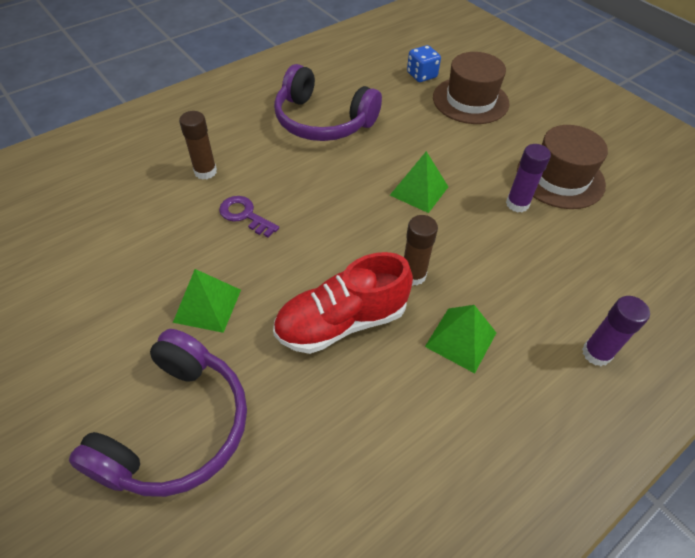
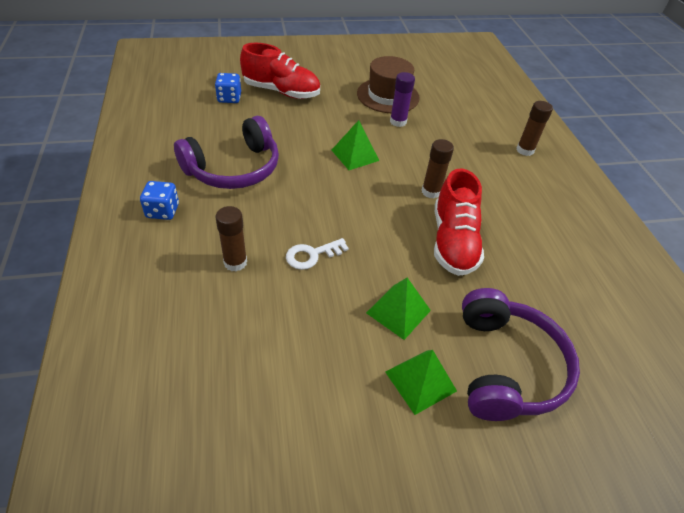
camera: 65 degrees left, 5 degrees down
(176, 427) = (506, 366): purple headphones -> purple headphones turned 45 degrees clockwise
(238, 108) = (163, 211): none -> blue dice
(245, 215) = (312, 255): purple key -> white key
(461, 339) = (493, 194): green pyramid -> green pyramid (420, 381)
(470, 100) = (281, 92): brown hat -> red shoe
(596, 353) = (525, 150): purple glue stick -> brown glue stick

